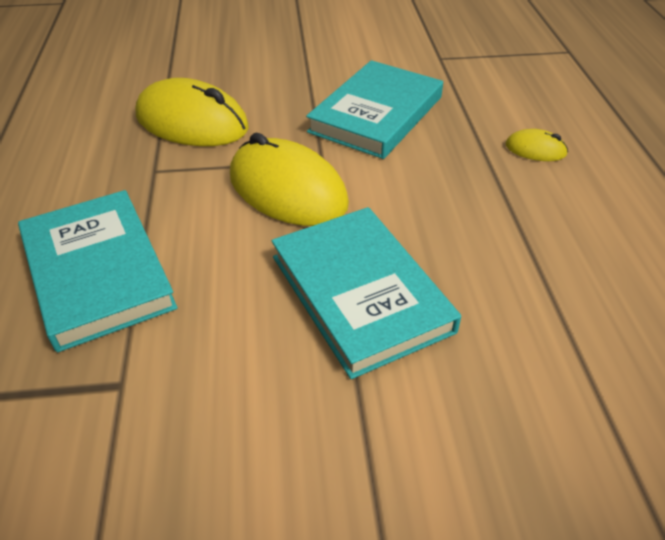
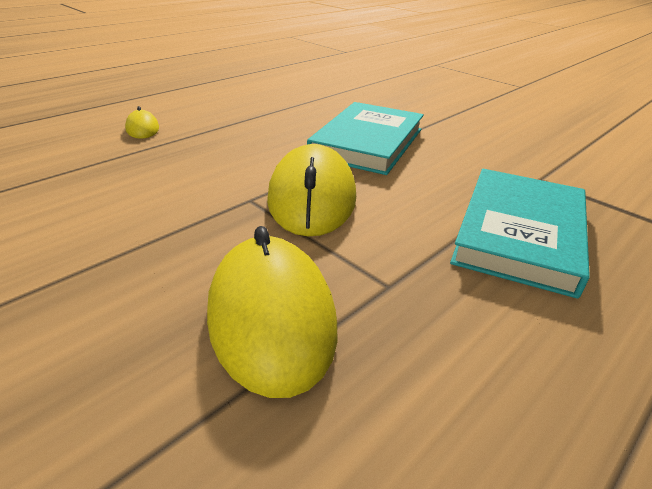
camera: 130 degrees left, 10 degrees down
(376, 114) = (136, 200): turquoise book -> none

